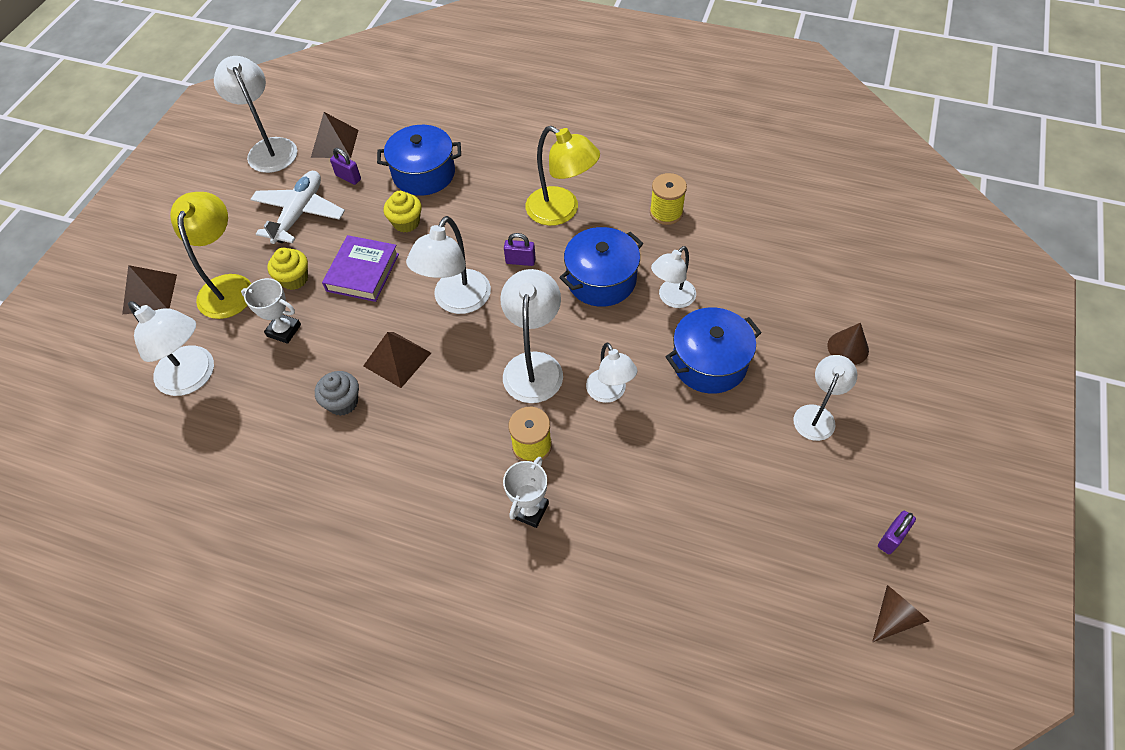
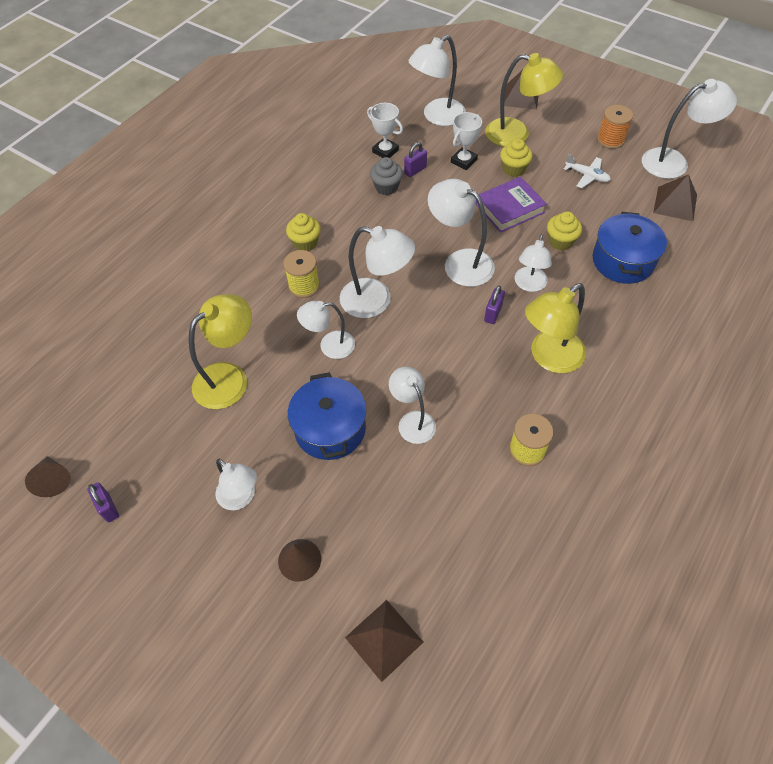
camera: 105 degrees right, 0 degrees up
(235, 200) = (610, 140): none -> orange spool
(299, 213) = (587, 176): white plane -> white plane, size x0.57
(348, 177) = (626, 209): purple padlock -> purple padlock (415, 170)
(362, 272) = (509, 208): purple book -> purple book turned 60 degrees counterclockwise
(397, 359) = (414, 219): brown pyramid -> brown pyramid (384, 639)
(460, 467) = (305, 242): none -> yellow cupcake
(474, 239) = (529, 285): none -> white lamp
(529, 510) = (254, 275): white trophy -> white trophy (385, 151)
(601, 280) = (452, 369): blue pot -> none
(688, 479) = (229, 378): none -> yellow lamp

